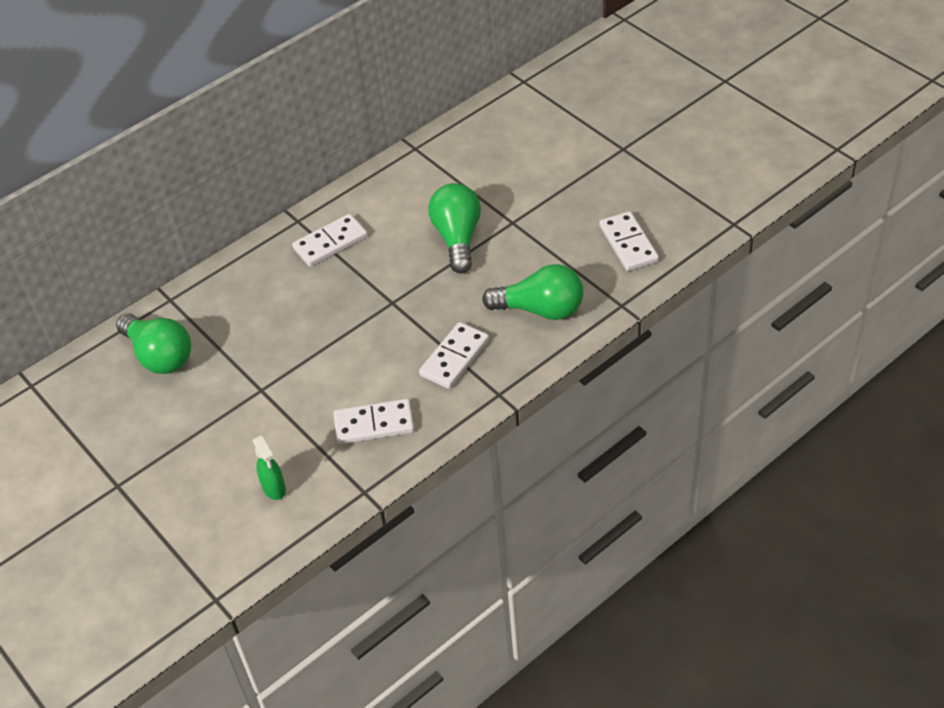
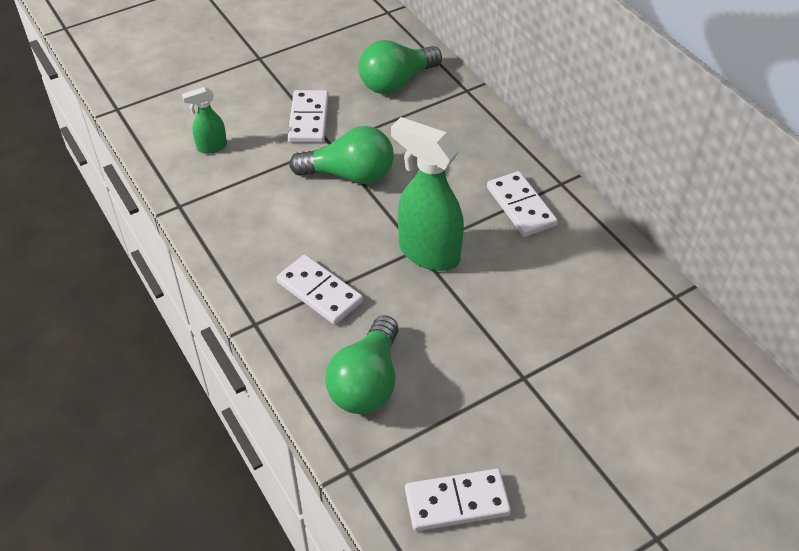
camera: 95 degrees right, 0 degrees up
(374, 424) = (256, 219): white domino -> white domino (308, 119)
(396, 294) = (428, 253): none -> green spray bottle
(457, 238) = (506, 318): green light bulb -> green light bulb (350, 175)

